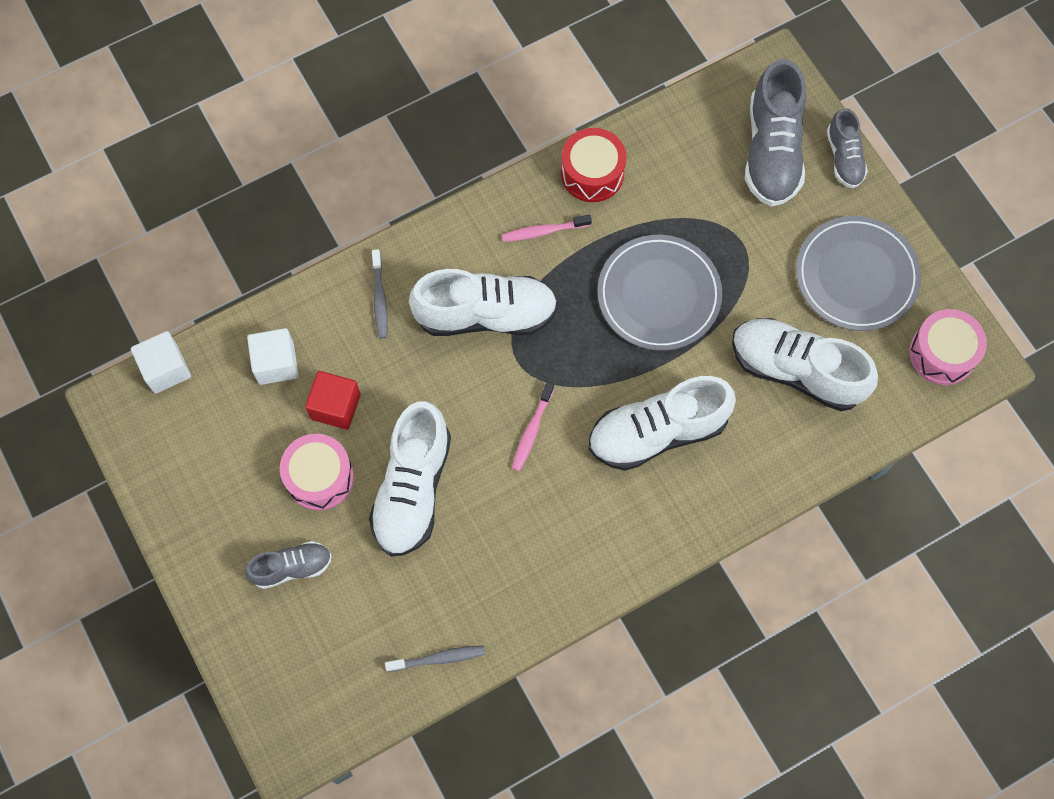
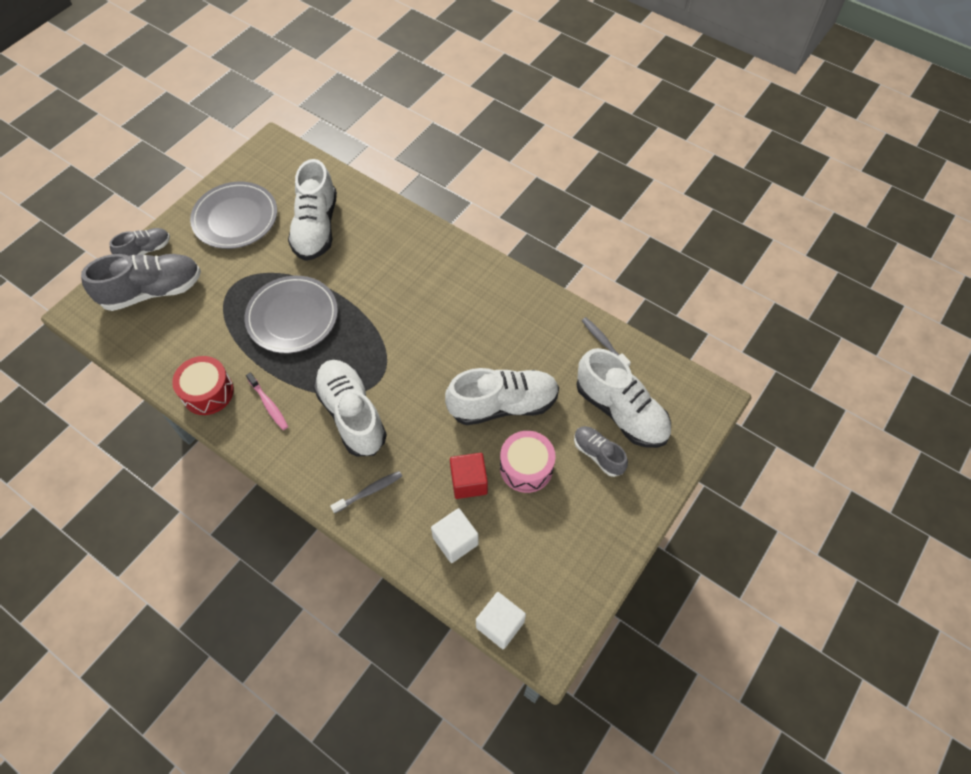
camera: 115 degrees left, 10 degrees down
(532, 430) = (426, 351): pink toothbrush -> none
(657, 432) = (392, 283): white shoe -> white shoe (621, 411)
(942, 353) = (273, 163): pink drum -> none

